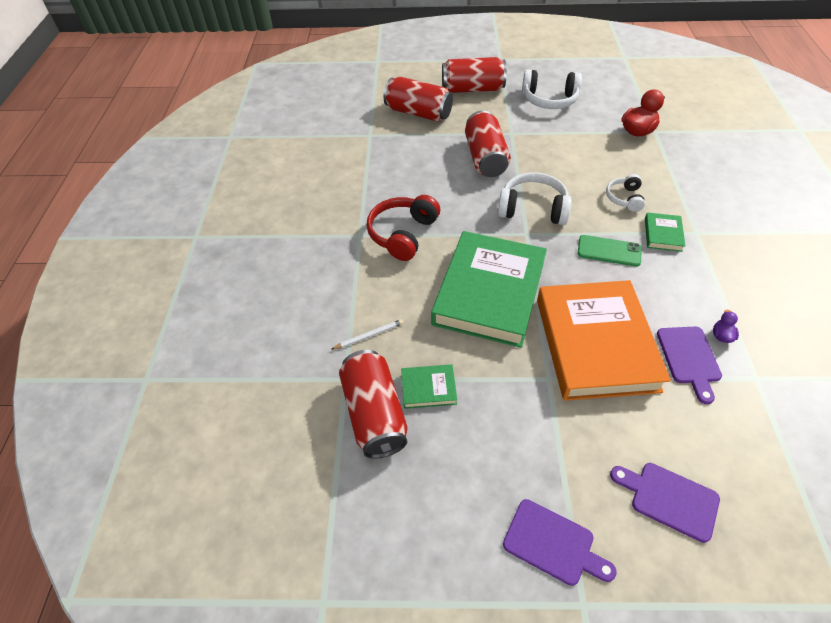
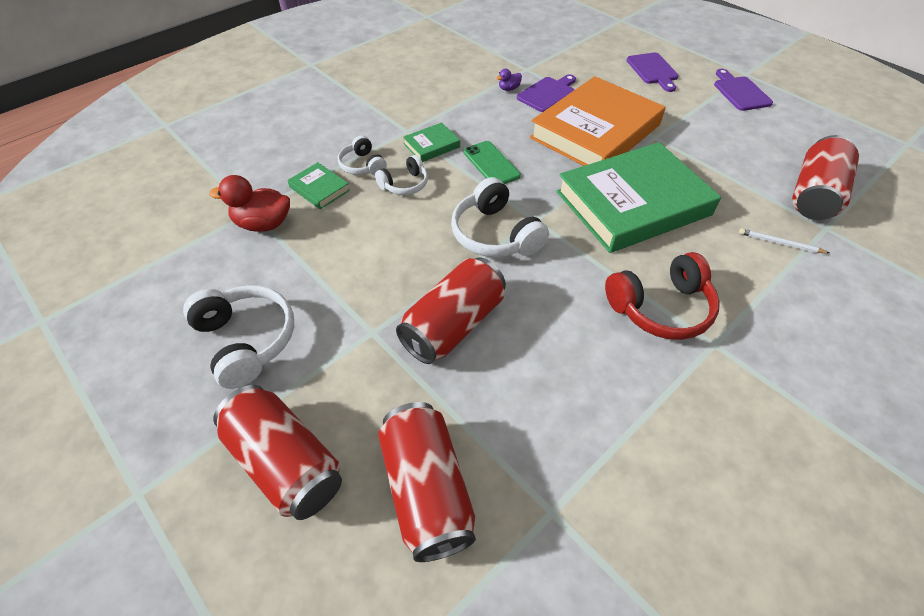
camera: 135 degrees left, 0 degrees up
(428, 388) = (754, 183): green book -> green book (319, 189)
(666, 190) = (362, 165): none -> white headphones

